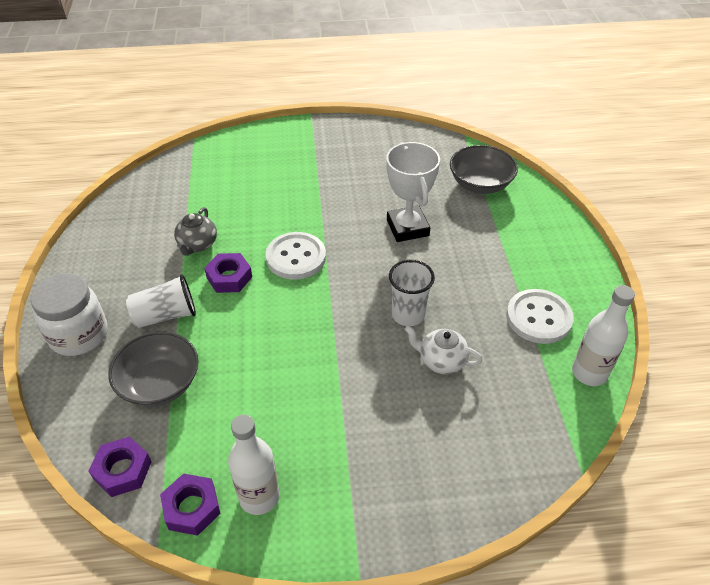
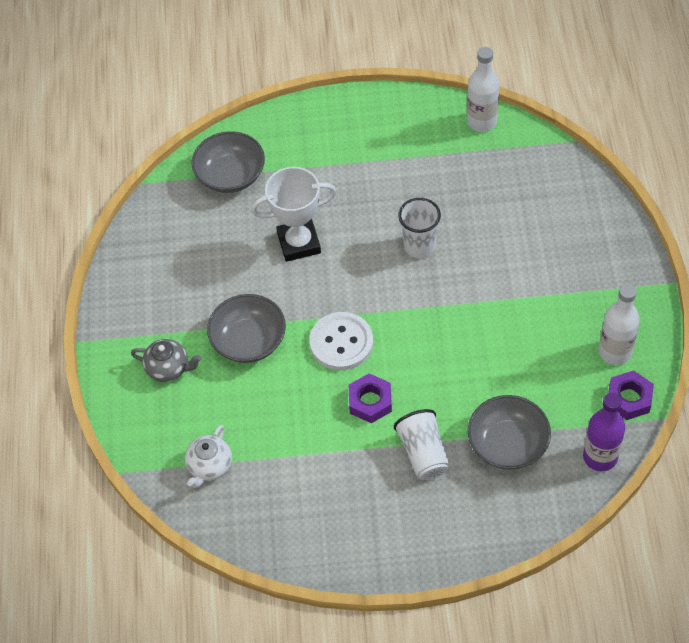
camera: 85 degrees left, 10 degrees up
(79, 335) = (451, 530): white jar -> none
(123, 470) = (600, 457): purple nut -> purple bottle
(197, 245) = (320, 439): grey teapot -> grey teapot (168, 368)
(303, 200) = (249, 341): none -> grey bowl
(441, 361) = (473, 223): white teapot -> white teapot (209, 466)
(538, 318) = (421, 148): white button -> none

